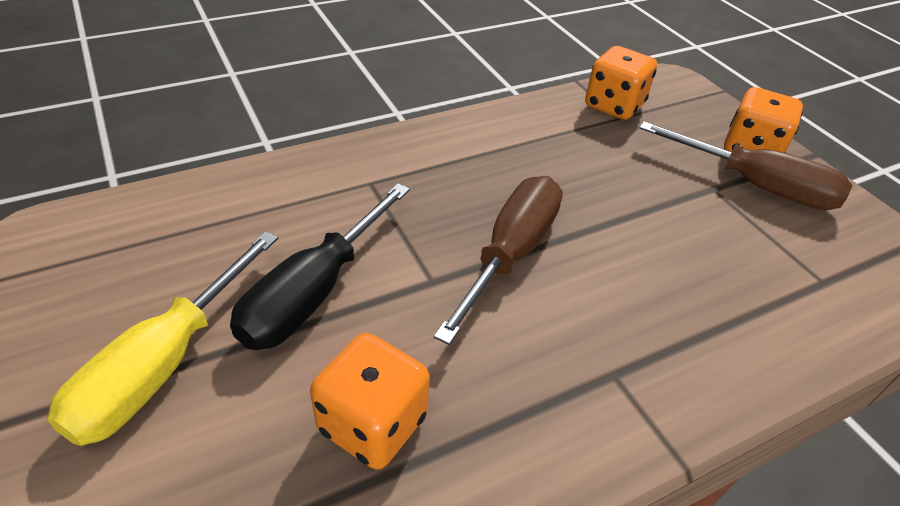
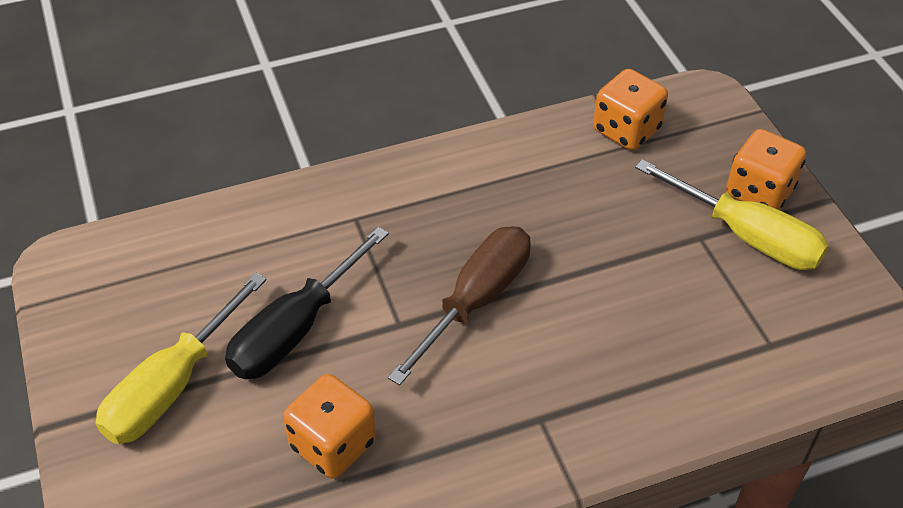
camera: 10 degrees right, 5 degrees up
(755, 185) = (746, 236): brown screwdriver -> yellow screwdriver

